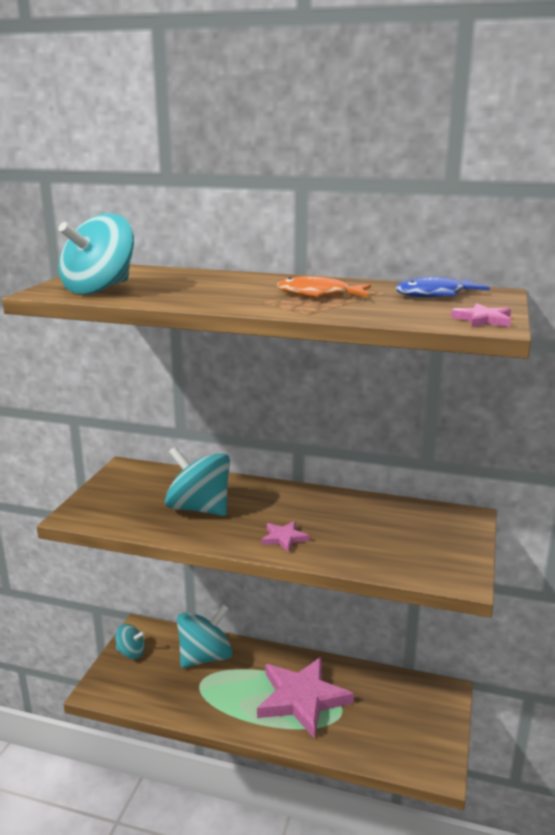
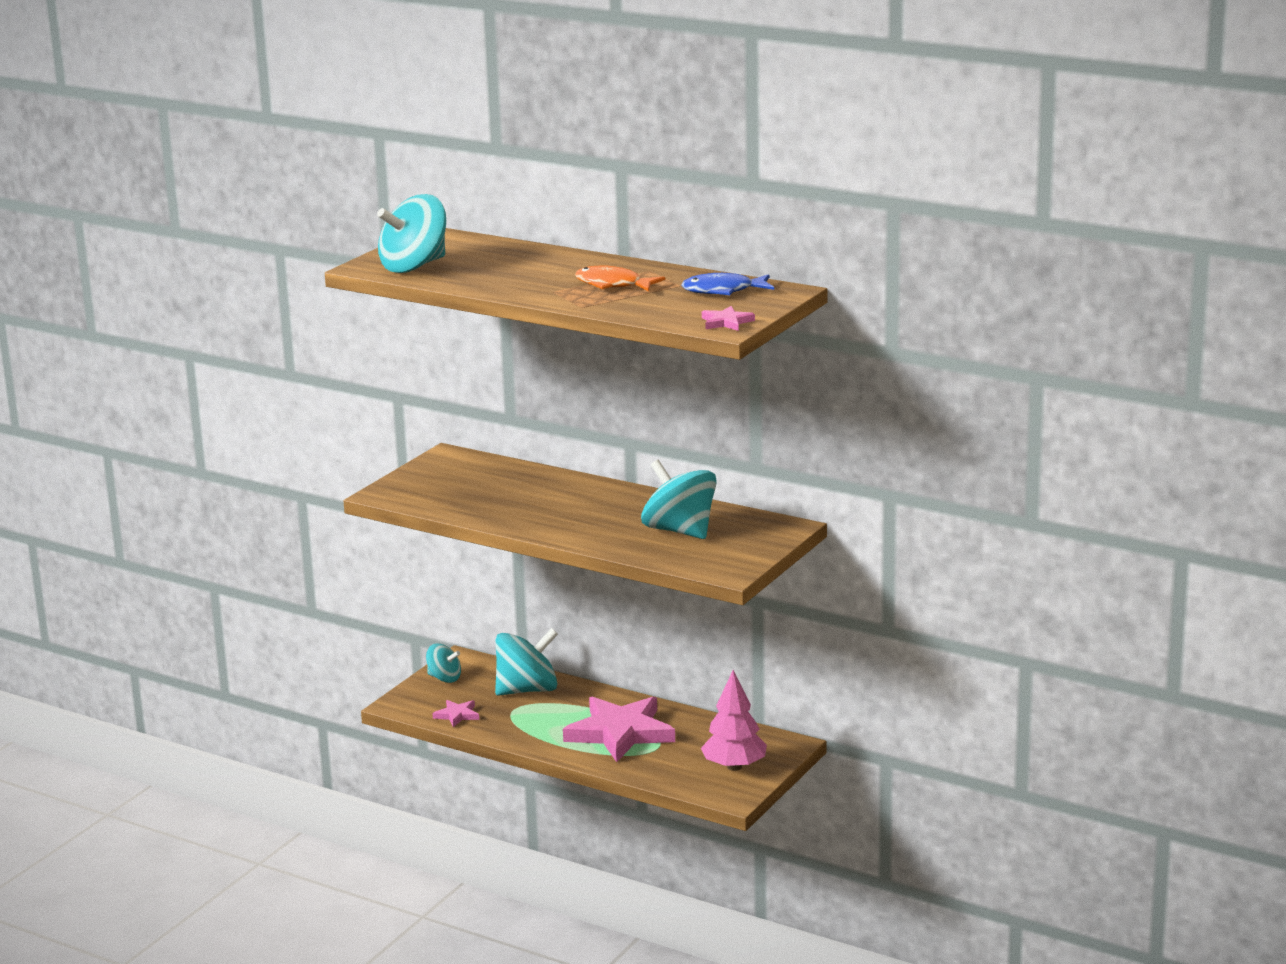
camera: 15 degrees right, 0 degrees up
(199, 508) = (510, 498): turquoise spinning top -> turquoise spinning top (680, 531)
(284, 538) = (582, 528): pink star -> pink star (457, 715)
(418, 728) = (734, 767): none -> pink tree

